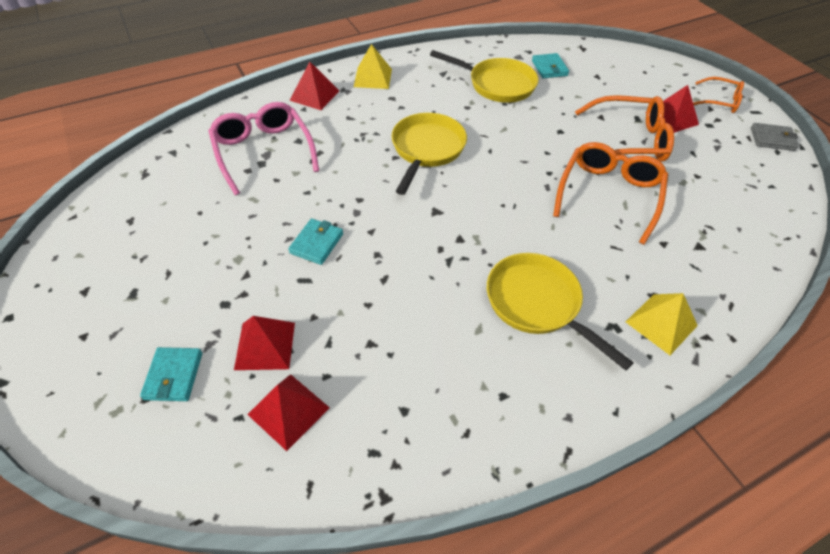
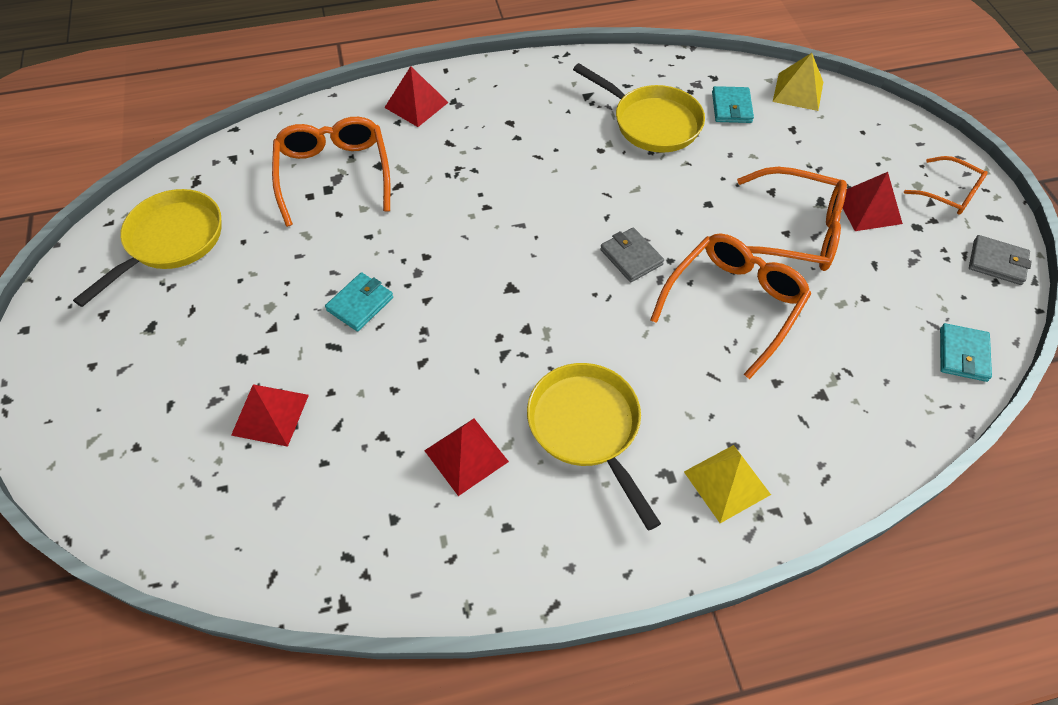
camera: 15 degrees right, 5 degrees up
(174, 376) = (170, 428): turquoise wallet -> turquoise wallet (963, 354)
(263, 152) = (334, 175): pink glasses -> orange glasses
(288, 410) = (274, 492): red pyramid -> red pyramid (466, 456)
(372, 78) = (495, 89): yellow pyramid -> yellow pyramid (798, 91)
(426, 149) = (528, 203): yellow pan -> yellow pan (171, 241)
(519, 175) = (631, 257): none -> grey wallet

